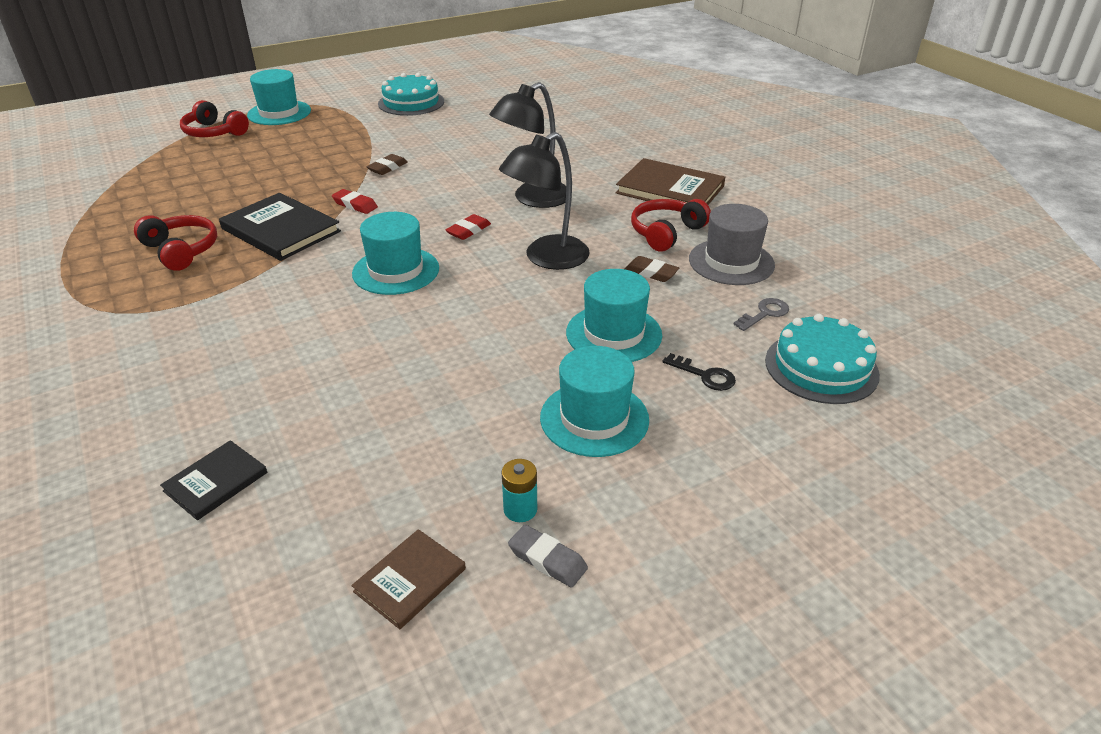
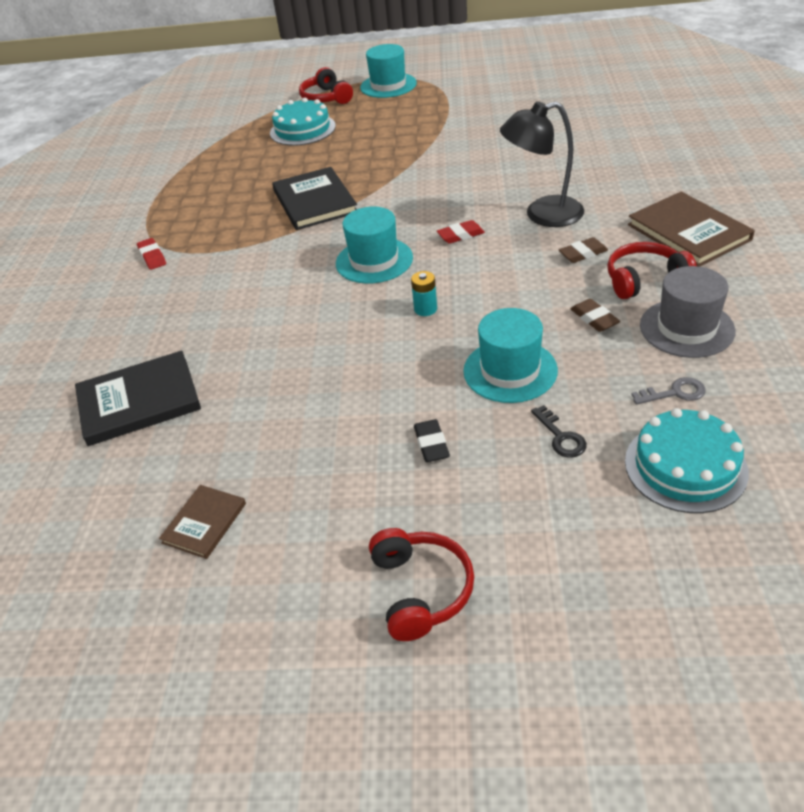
camera: 35 degrees right, 5 degrees up
(181, 250) = (235, 204): red headphones -> red headphones (421, 590)
(216, 482) = (139, 401): black book -> black book, size x1.80
(355, 205) = (386, 189): red eraser -> red eraser (152, 257)
(387, 168) = (438, 157): brown eraser -> brown eraser (583, 254)
(410, 580) = (204, 523): brown book -> brown book turned 45 degrees counterclockwise
(411, 102) = (506, 90): turquoise cake -> turquoise cake (302, 129)
(520, 509) = (316, 500): turquoise battery -> turquoise battery (425, 309)
(546, 258) = (508, 279): black lamp -> none
(547, 559) = (305, 548): grey eraser -> none
(594, 418) = (431, 444): turquoise hat -> black eraser

